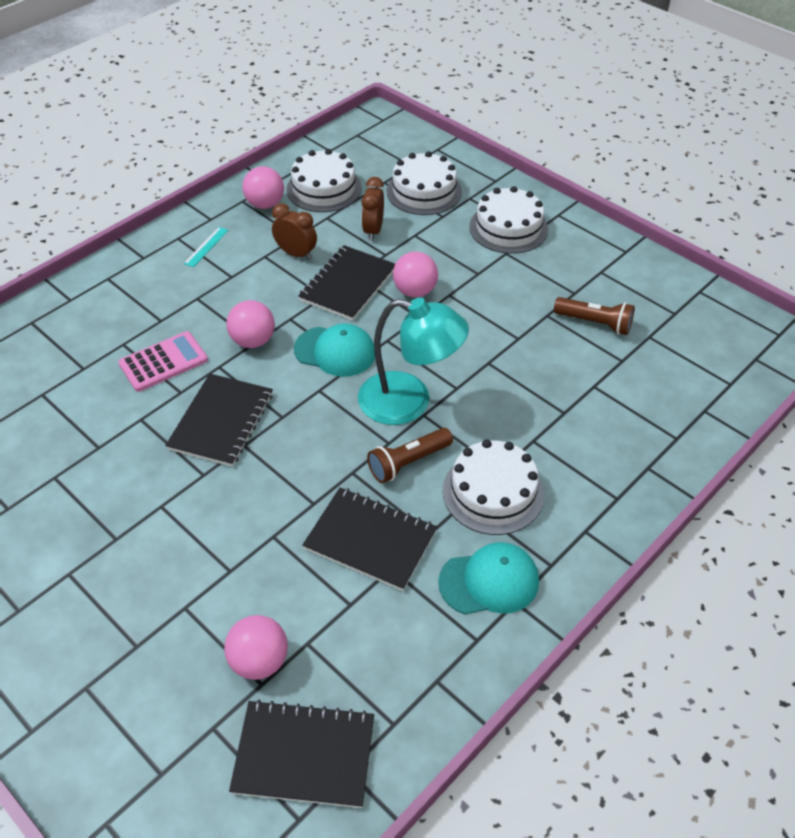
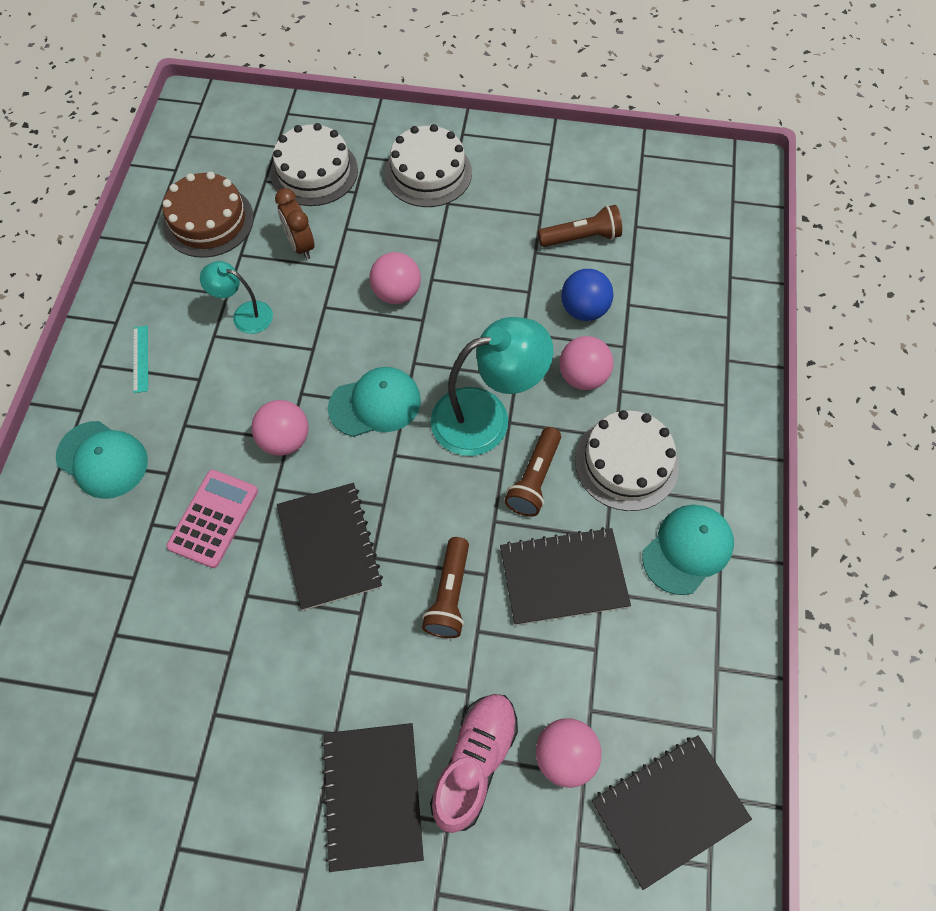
camera: 35 degrees left, 15 degrees up
(129, 291) = (102, 459): none -> turquoise cap
(191, 620) = (474, 762): none -> pink shoe
(265, 204) = (161, 273): pink ball -> pink ball (583, 376)
(275, 500) = (449, 595): none -> brown flashlight
(296, 254) = (244, 315): brown clock -> turquoise lamp
(324, 188) = (208, 221): white cake -> brown cake
(348, 285) = (327, 322): black notebook -> black notebook (373, 795)
(552, 371) = (584, 309): none -> blue ball

